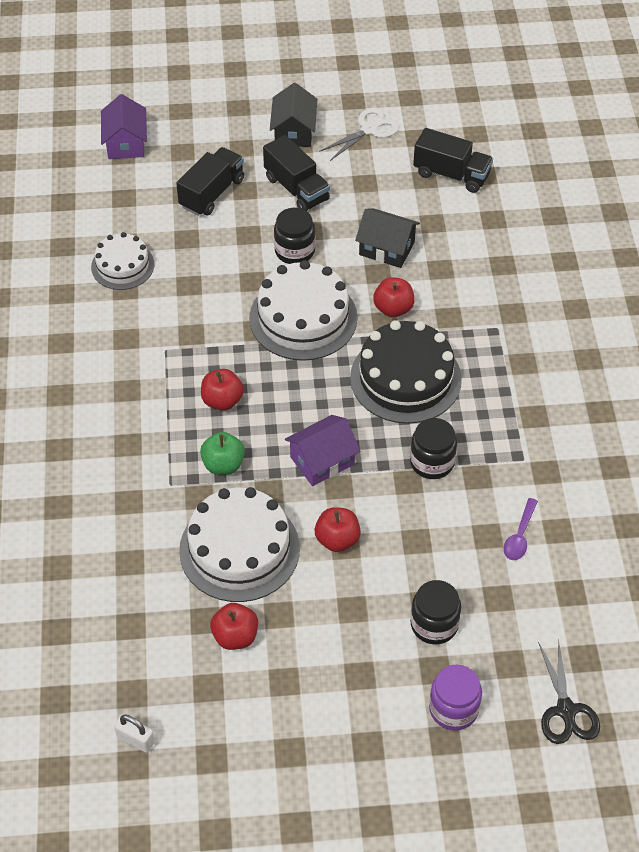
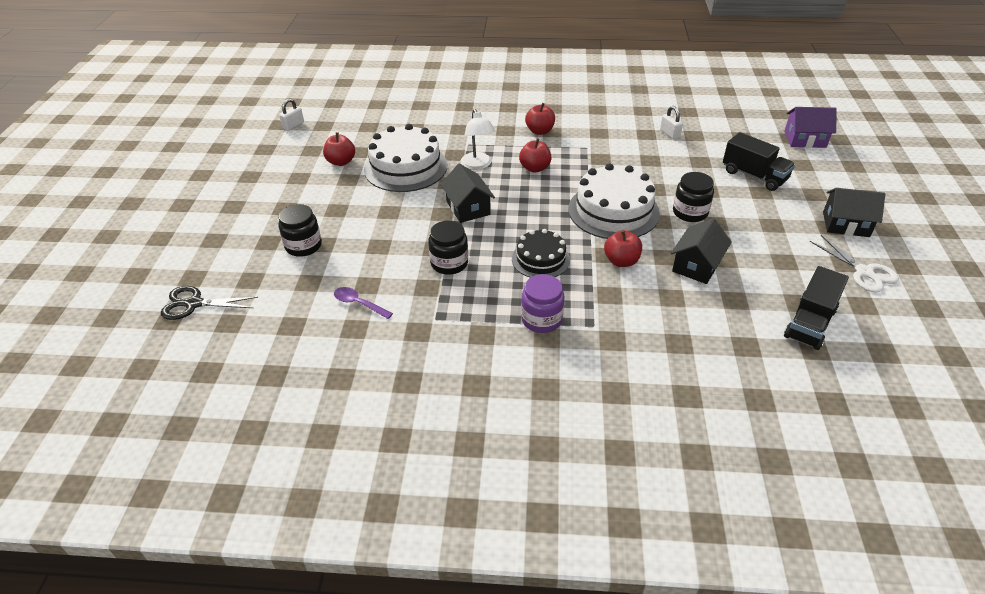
camera: 100 degrees right, 10 degrees down
(122, 266) = (669, 134): white cake -> white padlock
(223, 464) = (478, 165): green apple -> white lamp
(296, 189) = (768, 220): black truck -> none
(322, 460) = (468, 208): purple house -> black house
(337, 539) = (396, 208): red apple -> red apple (539, 131)
(405, 378) = (540, 259): black cake -> black cake, size x0.60
(453, 709) = (233, 246): purple jar -> purple jar (541, 319)

